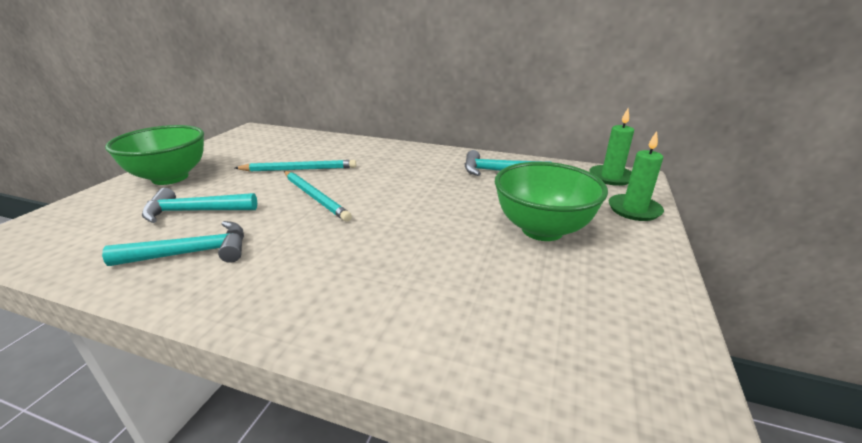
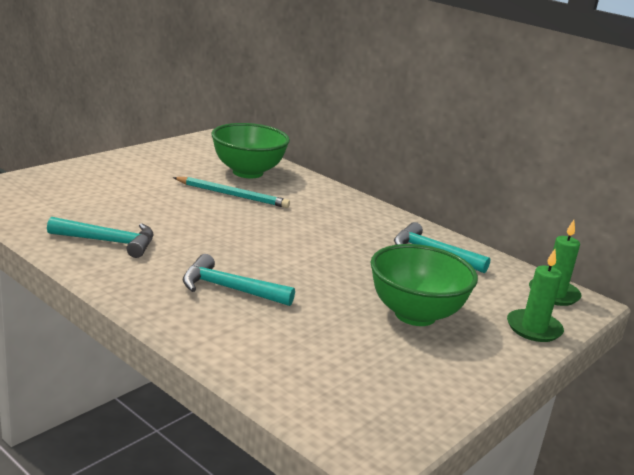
camera: 20 degrees right, 5 degrees down
(170, 178) = (115, 172): green bowl -> green bowl (247, 172)
(195, 211) = (123, 209): turquoise hammer -> turquoise hammer (229, 289)
(315, 197) = (230, 225): turquoise pencil -> none

